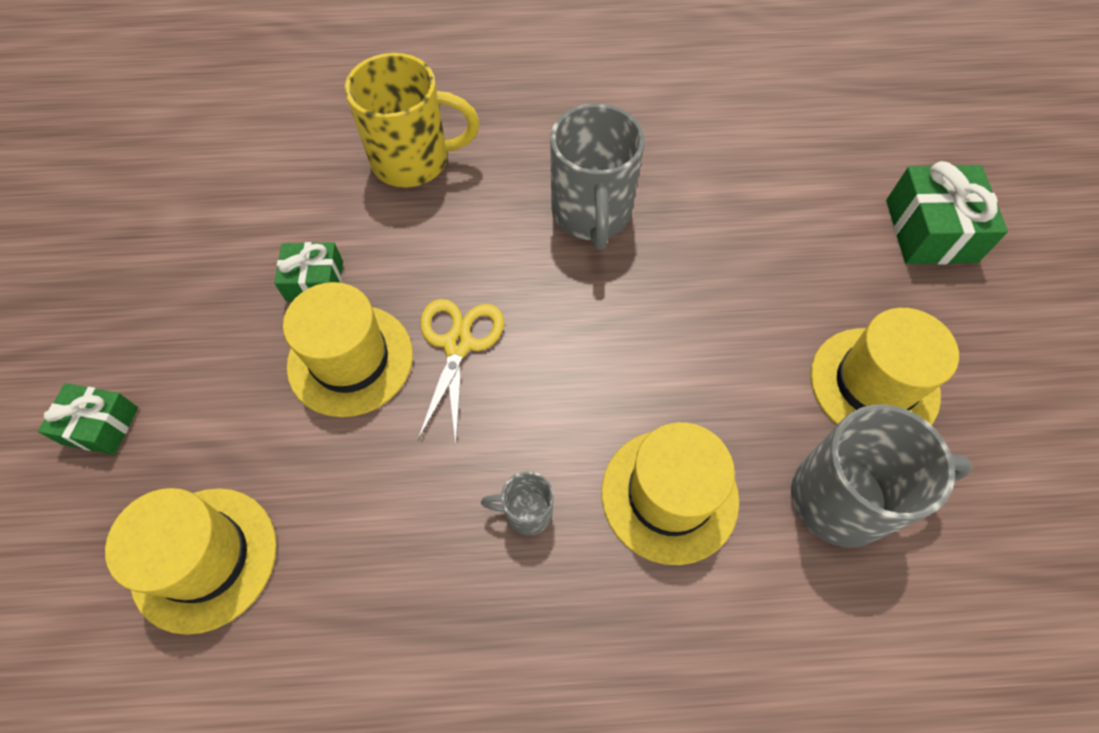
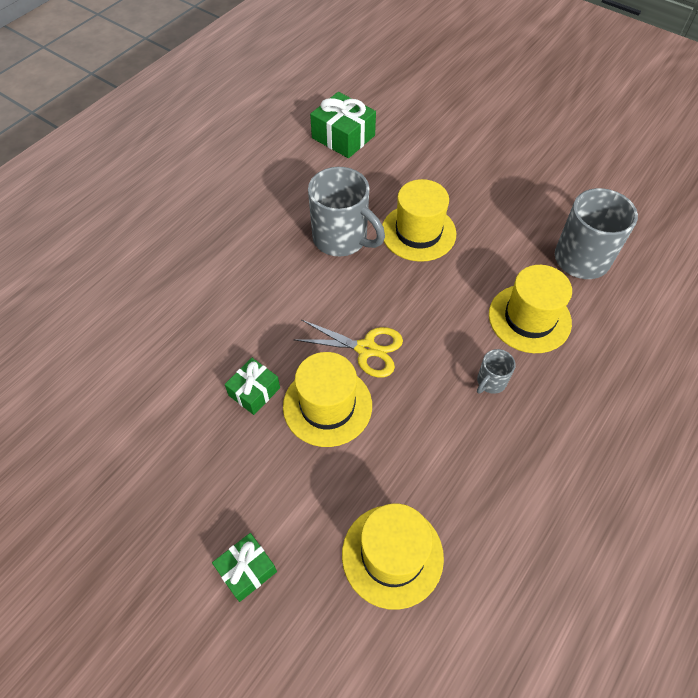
camera: 50 degrees left, 5 degrees down
(413, 160) = (218, 291): yellow mug -> none
(458, 344) = (366, 349): yellow scissors -> yellow scissors turned 150 degrees clockwise
(874, 384) = (538, 206): yellow hat -> yellow hat (418, 232)
(930, 231) = (480, 129): green gift -> green gift (343, 137)

